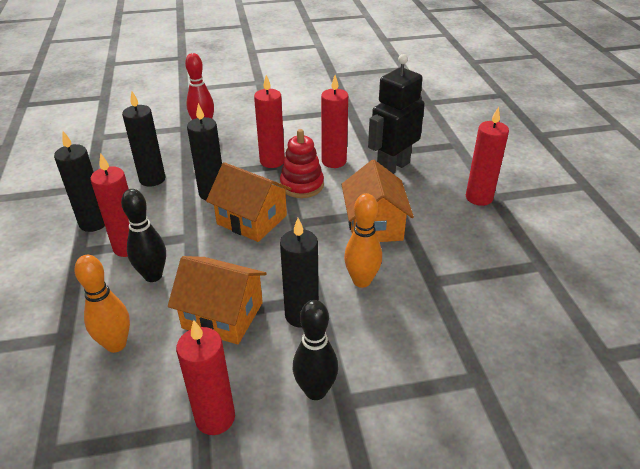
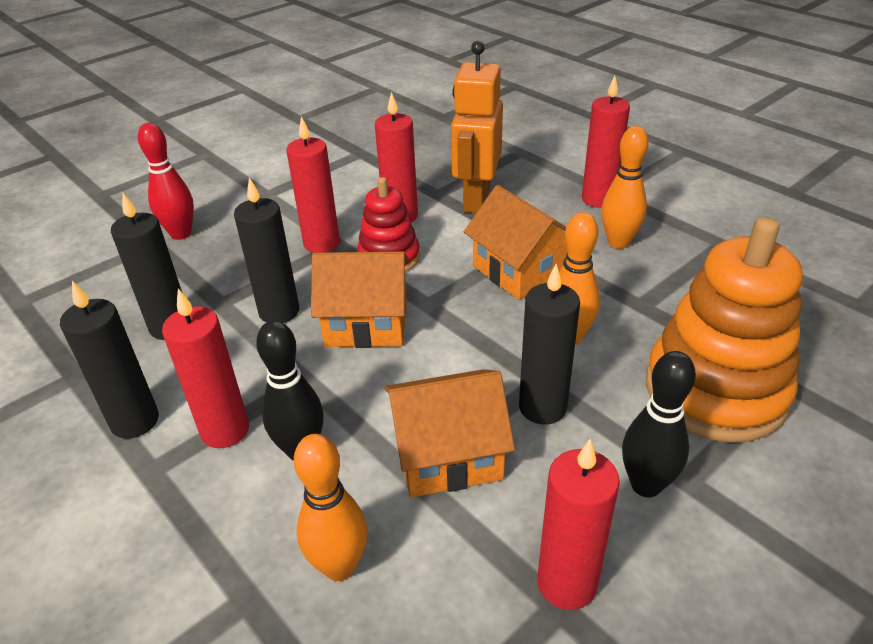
camera: 30 degrees left, 0 degrees up
(392, 167) = (476, 200): black robot -> orange robot
(423, 359) = (715, 390): none -> orange stacking toy
(461, 233) = (618, 242): none -> orange bowling pin

